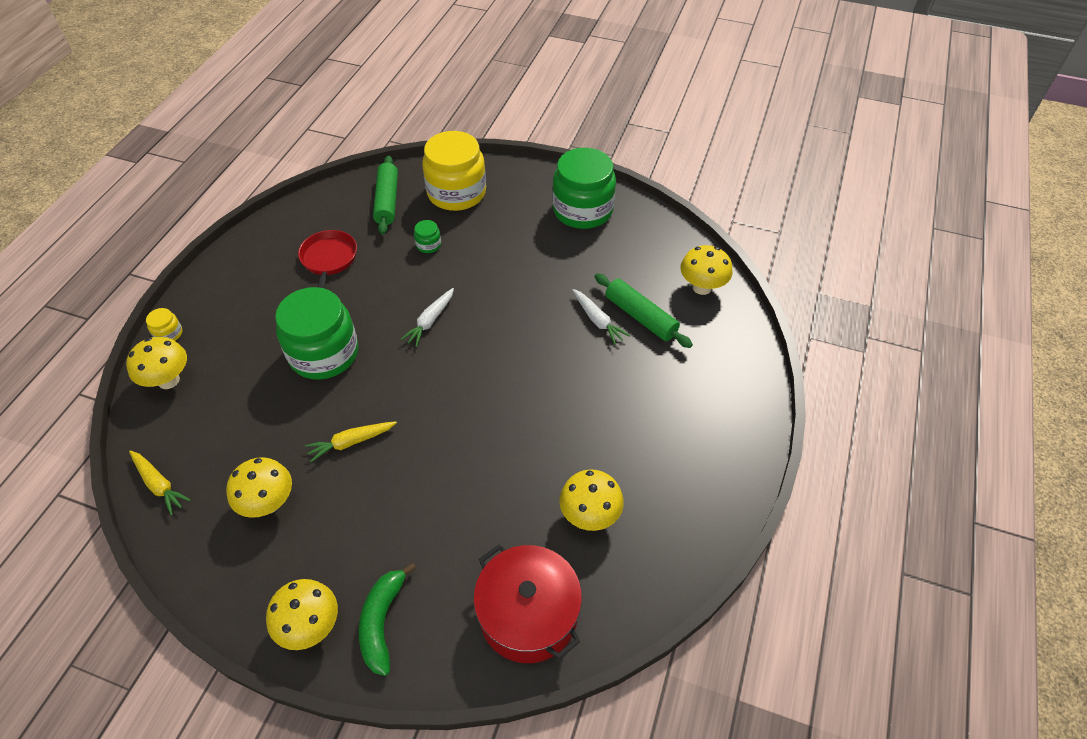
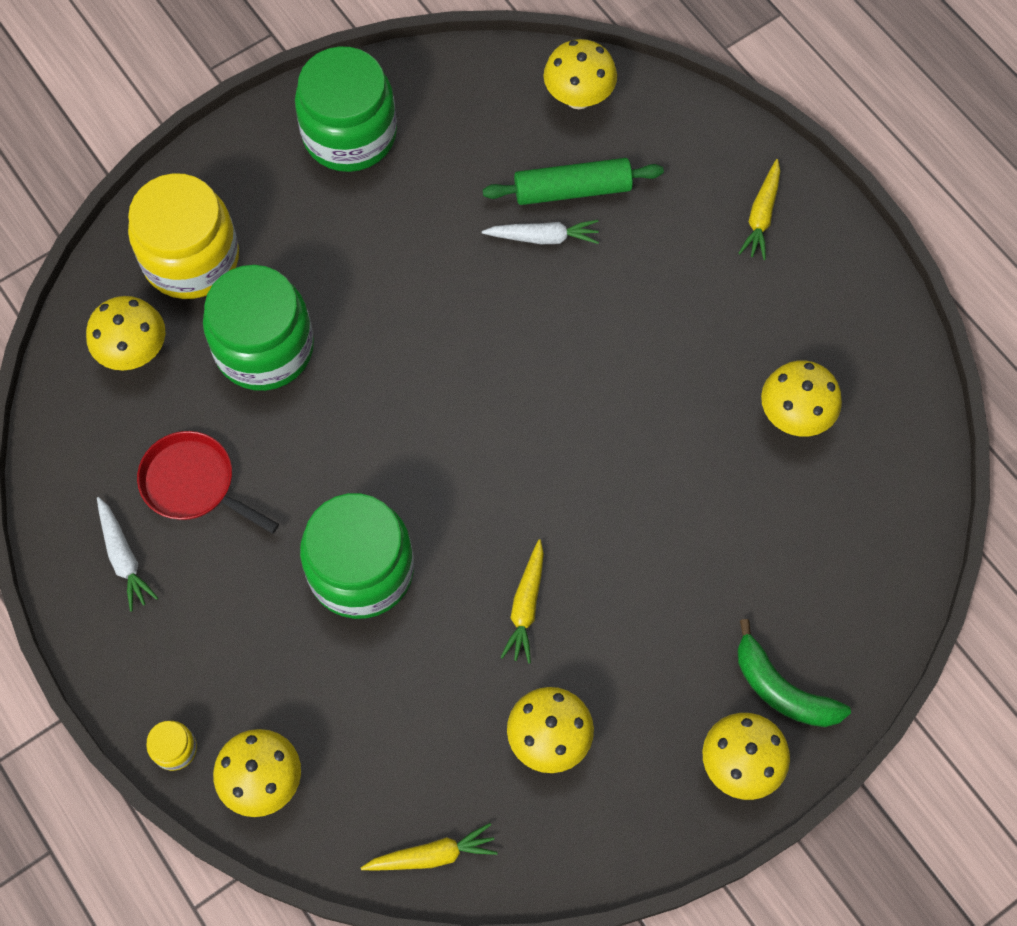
camera: 55 degrees left, 15 degrees up
(387, 201) = (134, 352): green rolling pin -> yellow mushroom
(428, 245) = (264, 348): green jar -> green jar, size x2.47
(430, 321) = (402, 419): white carrot -> white carrot (124, 558)
(528, 614) = (865, 543): red pot -> none
(714, 417) = (761, 216): none -> yellow carrot

